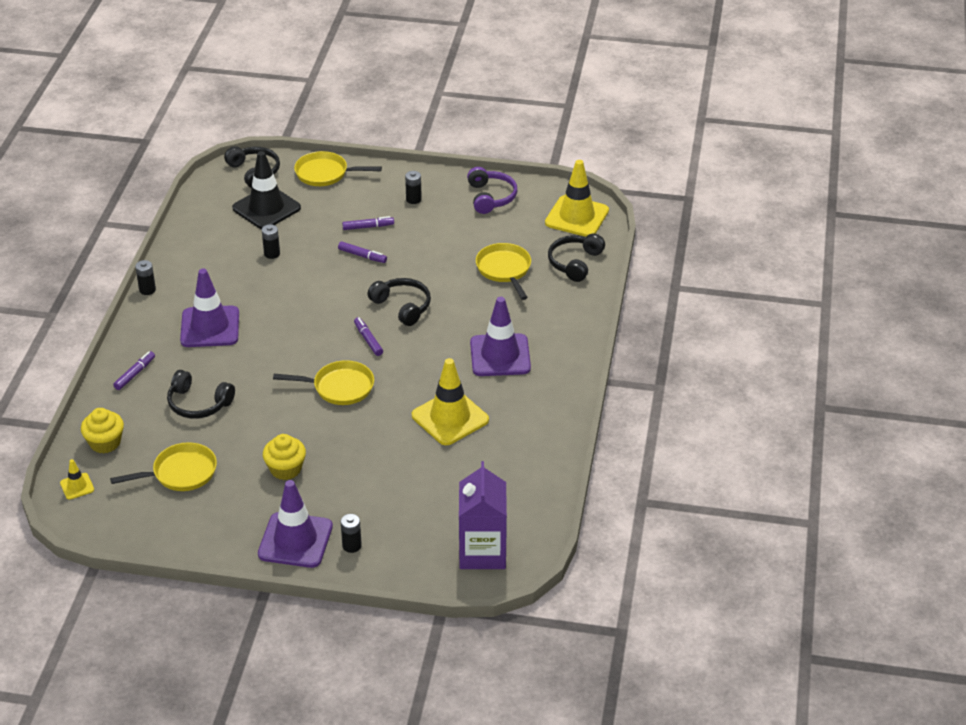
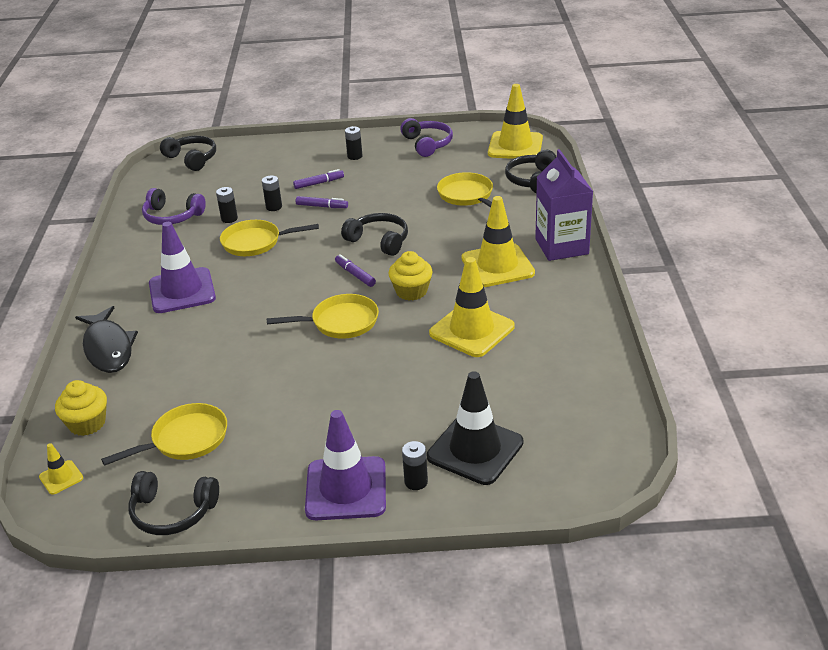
camera: 10 degrees left, 5 degrees down
(135, 374) = (108, 348): purple marker -> black fish
(147, 290) = (106, 269): black battery -> black battery (274, 207)
(198, 403) = (188, 364): black headphones -> black headphones (173, 512)
(219, 240) = (172, 216): none -> purple headphones
(266, 208) = (212, 184): black traffic cone -> black traffic cone (475, 450)
(285, 469) = (308, 413): yellow cupcake -> yellow cupcake (411, 291)
(325, 173) = (262, 150): yellow pan -> yellow pan (255, 242)
(482, 552) = (572, 459): purple carton -> purple carton (561, 246)
(500, 355) = (497, 266): purple traffic cone -> yellow traffic cone

